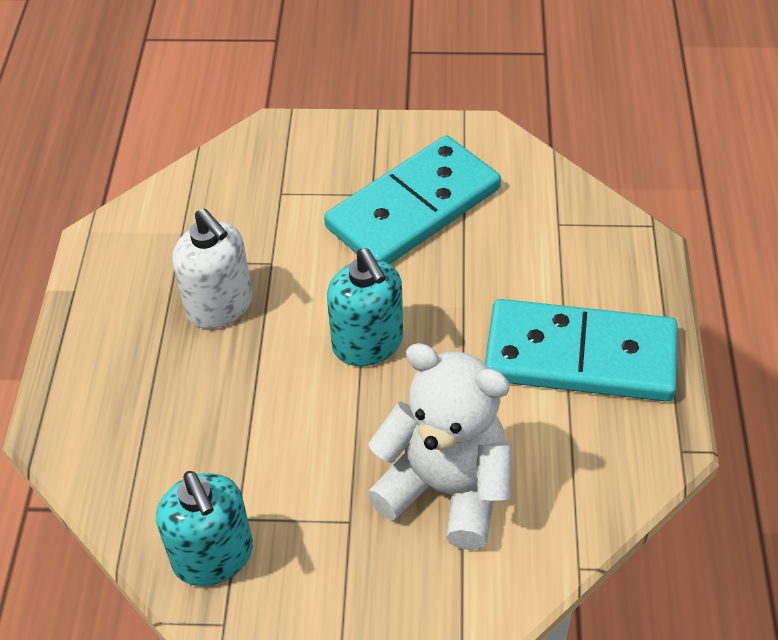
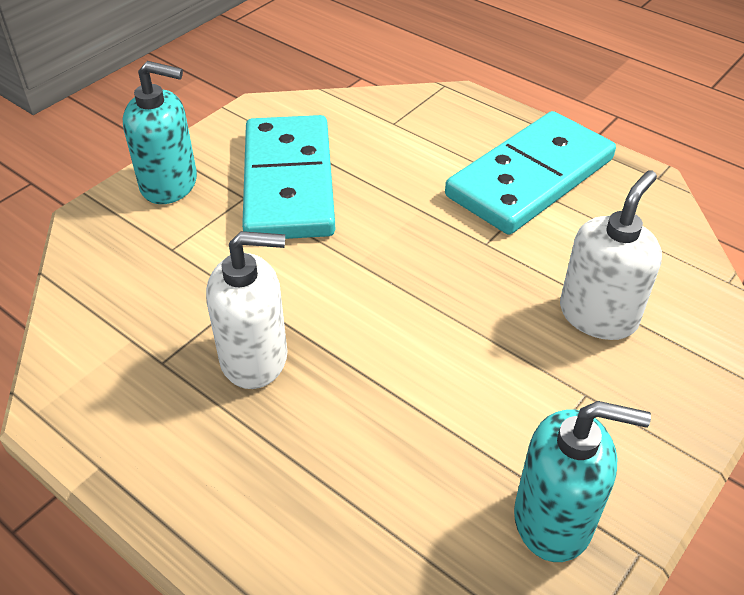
camera: 55 degrees left, 5 degrees down
(368, 344) = (403, 282): turquoise soap dispenser -> turquoise soap dispenser (170, 184)
(445, 489) = (598, 315): white teddy bear -> white soap dispenser

